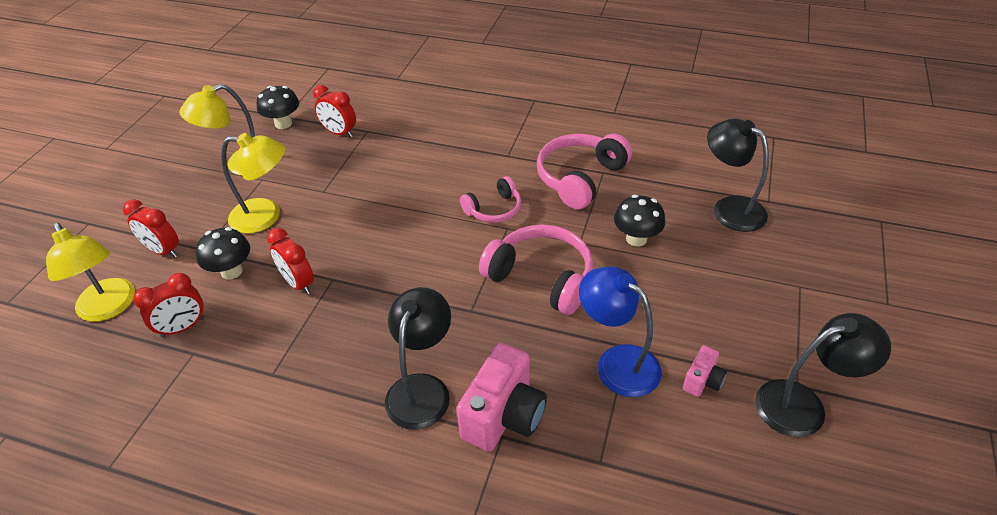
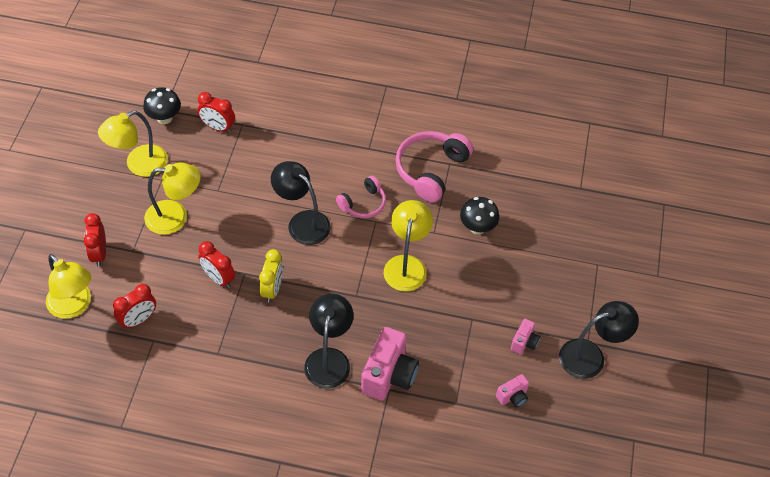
camera: 10 degrees left, 10 degrees up
(163, 251) = (99, 253): red clock -> red clock turned 60 degrees clockwise
(231, 271) = (162, 270): black mushroom -> none
(363, 298) = (272, 289): none -> yellow clock
(541, 277) = (406, 265): pink headphones -> yellow lamp
(617, 362) = (465, 331): blue lamp -> none
(687, 458) = (513, 396): none -> pink camera
(730, 208) = (550, 196): black lamp -> black lamp (302, 222)

